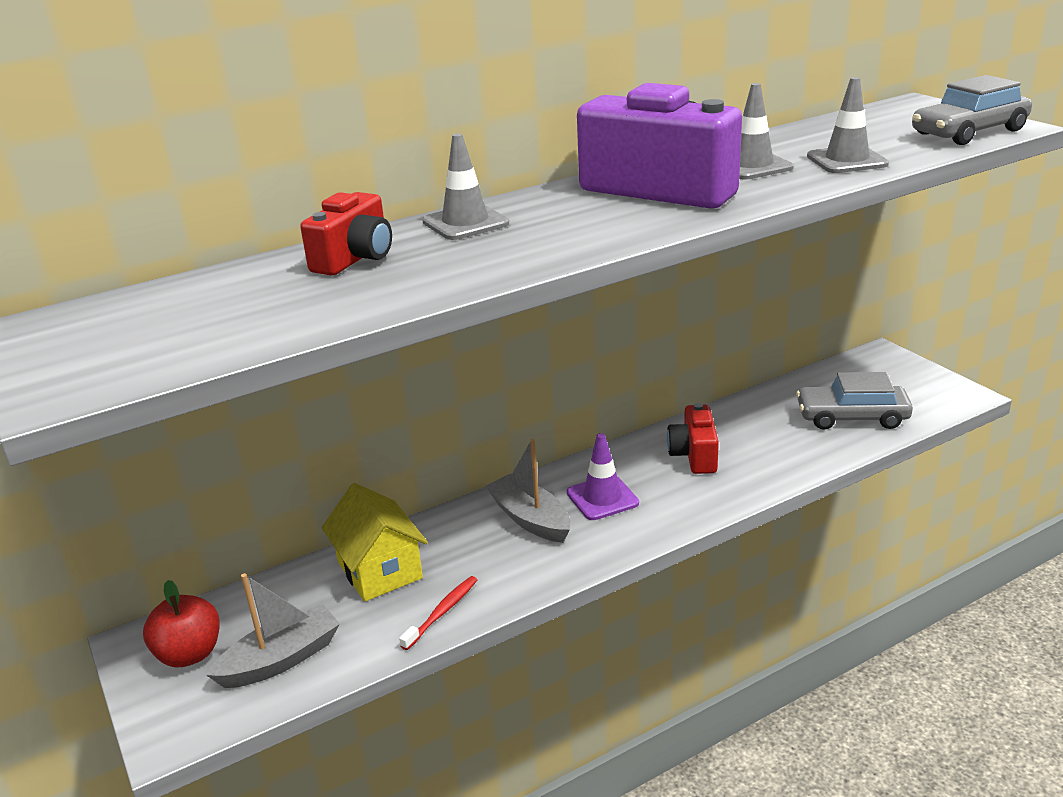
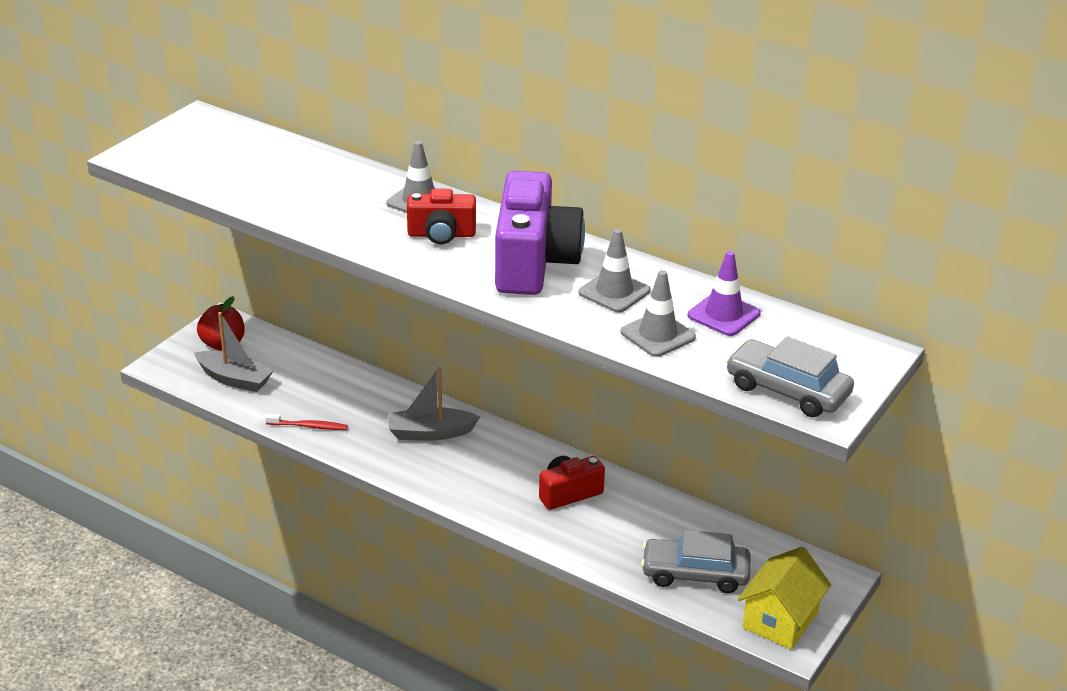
camera: 60 degrees right, 5 degrees up
(355, 258) = (337, 180): red camera -> red camera (441, 234)
(379, 570) = (336, 385): yellow house -> yellow house (780, 620)
(530, 519) = (430, 433): grey boat -> grey boat turned 120 degrees counterclockwise
(602, 498) = (478, 460): purple traffic cone -> purple traffic cone (723, 314)
(852, 417) = (695, 574): grey car -> grey car turned 60 degrees counterclockwise

